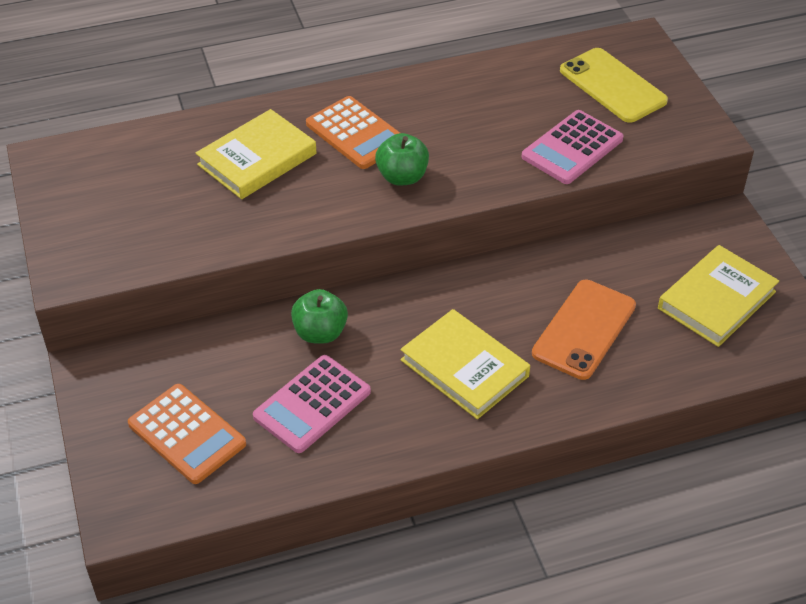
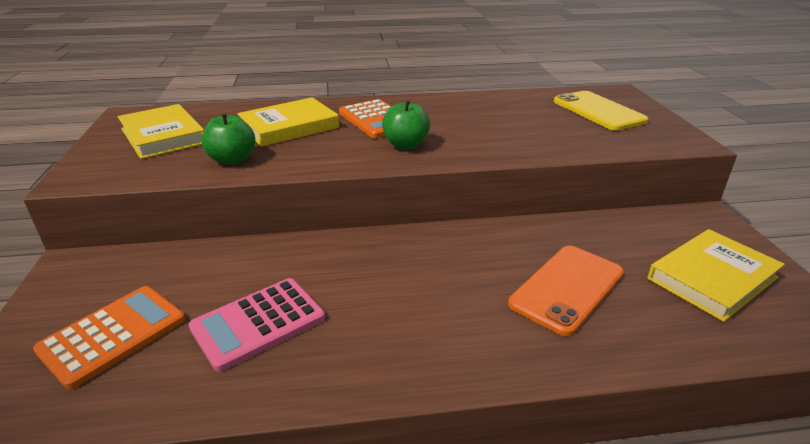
camera: 10 degrees right, 15 degrees down
(187, 434) = (113, 335): orange calculator -> orange calculator turned 105 degrees counterclockwise
(320, 333) = (298, 262): green apple -> green apple (232, 159)
(464, 368) = (432, 308): yellow book -> yellow book (163, 136)
(572, 148) = (562, 140): pink calculator -> none

